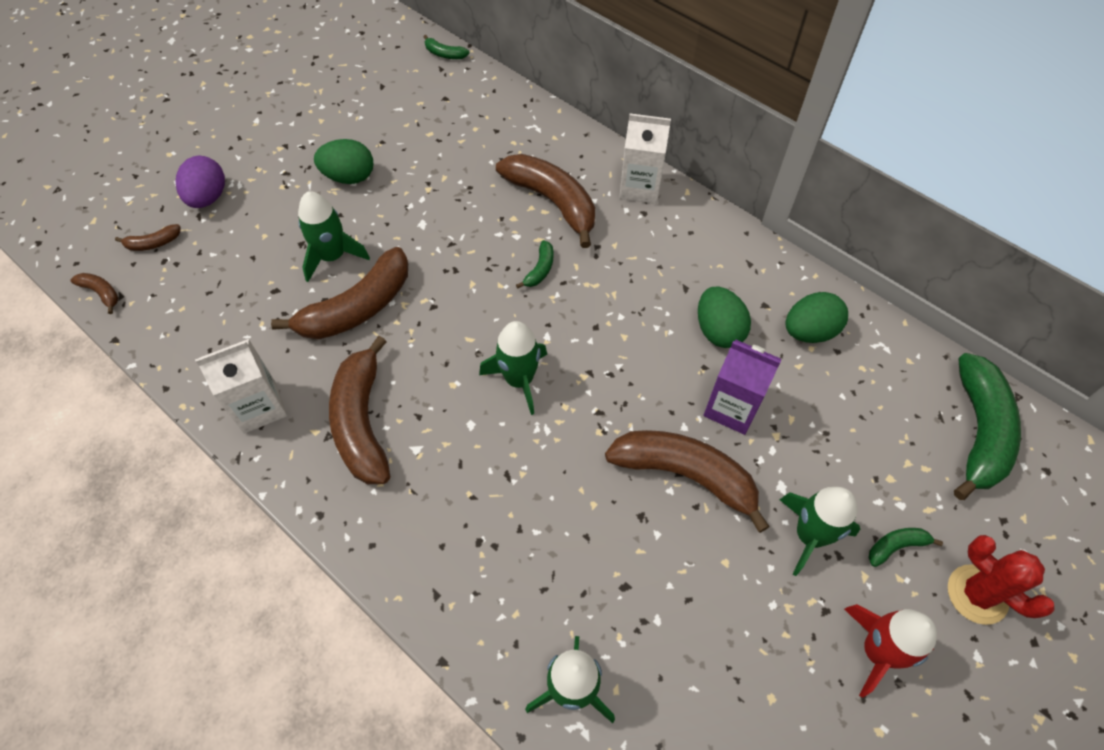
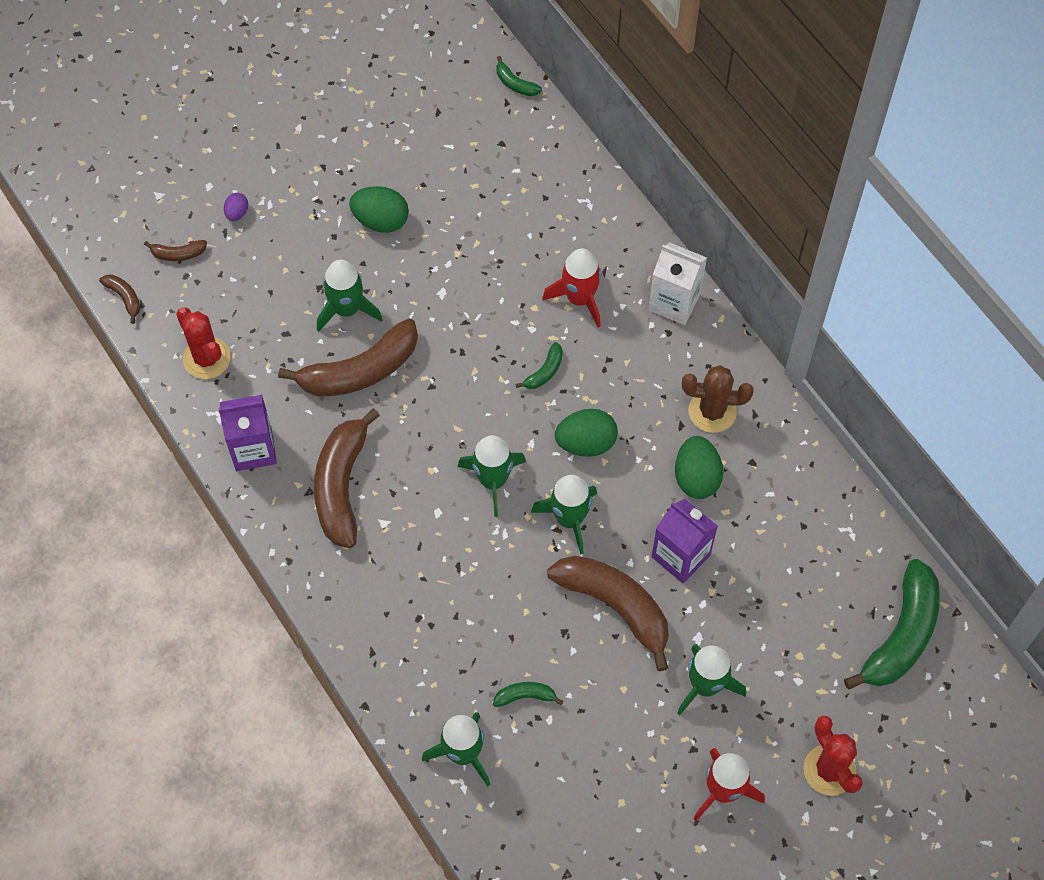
camera: 15 degrees right, 5 degrees up
(196, 330) = (207, 358): none -> red cactus
(208, 198) = (237, 213): purple egg -> purple egg, size x0.53
(259, 407) = (253, 449): white carton -> purple carton
(553, 202) = (579, 298): brown banana -> red rocket
(608, 399) = (569, 519): none -> green rocket
(710, 269) = (712, 411): none -> brown cactus
(809, 331) = (784, 500): green egg -> green egg (586, 443)
(896, 546) = (777, 714): green banana -> green banana (525, 696)

